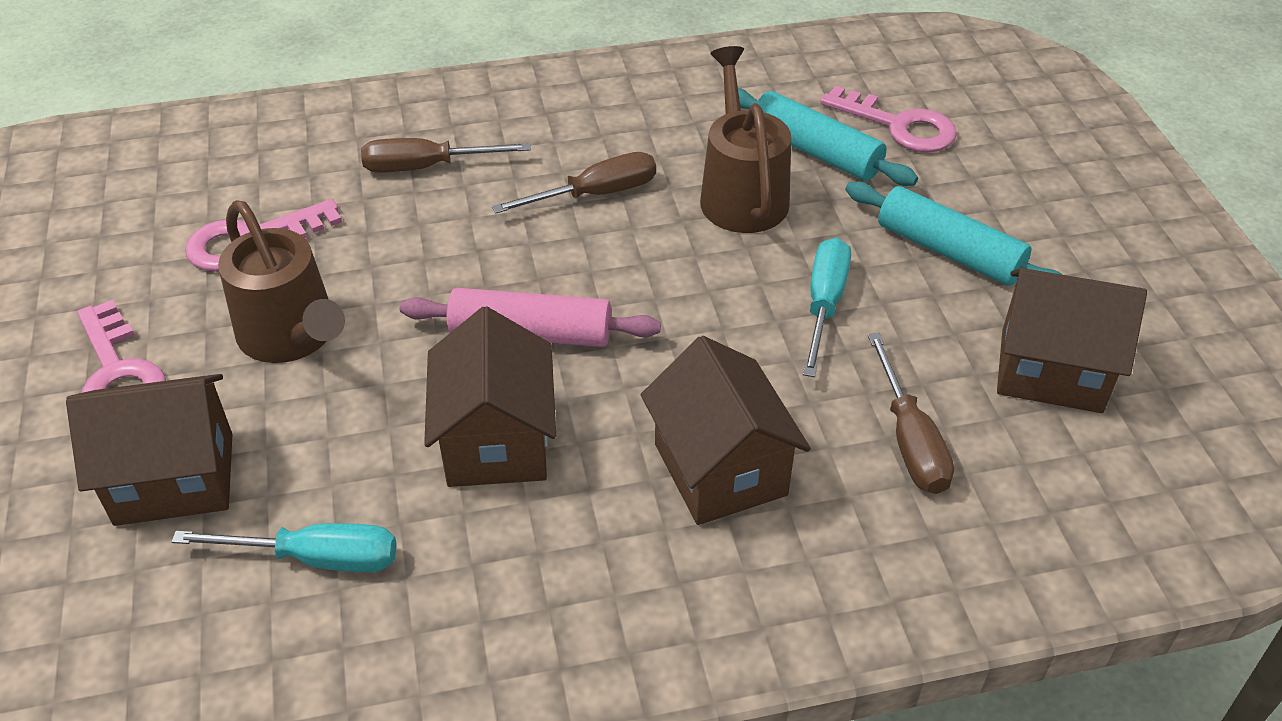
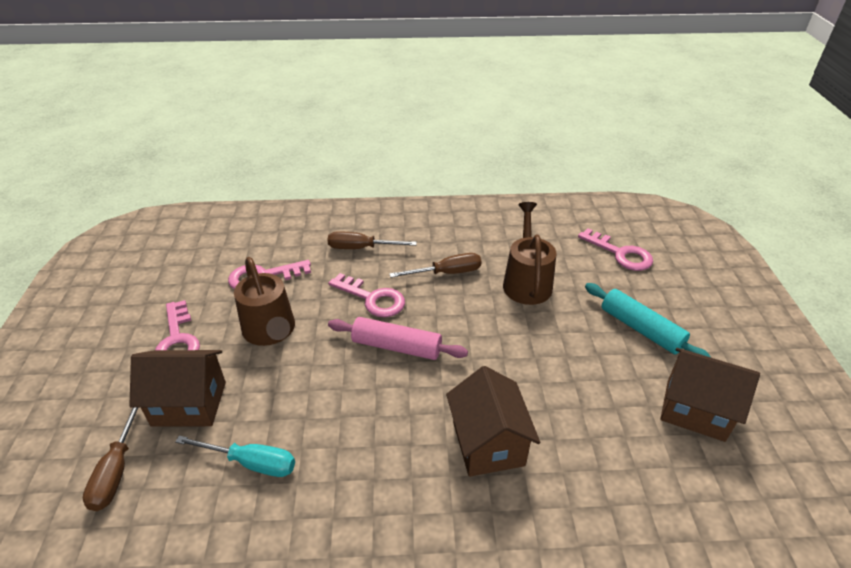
camera: 10 degrees right, 5 degrees down
(468, 255) = (372, 298): none -> pink key
(496, 441) = (365, 407): brown house -> none
(816, 151) = (571, 263): turquoise rolling pin -> none
(824, 304) = (563, 351): turquoise screwdriver -> none
(910, 440) = (603, 441): brown screwdriver -> brown screwdriver (117, 469)

